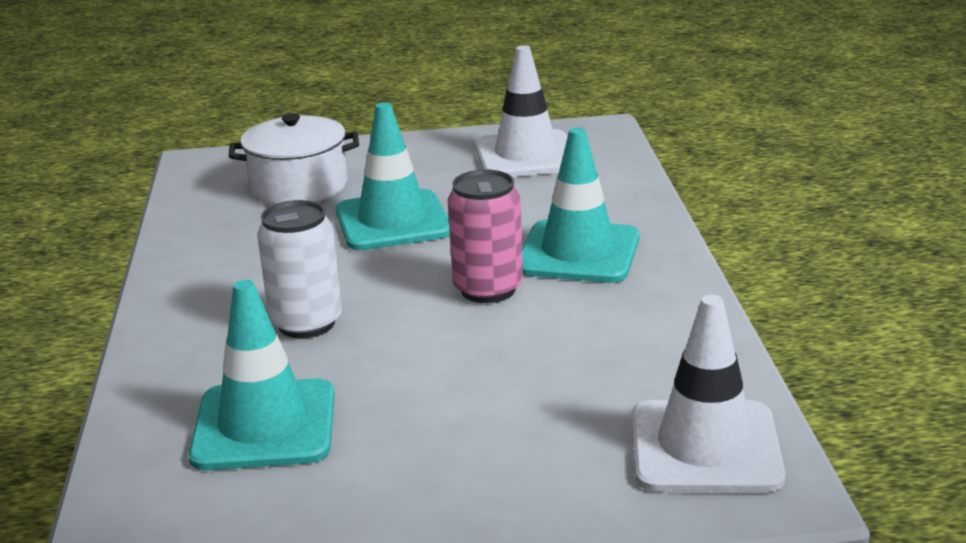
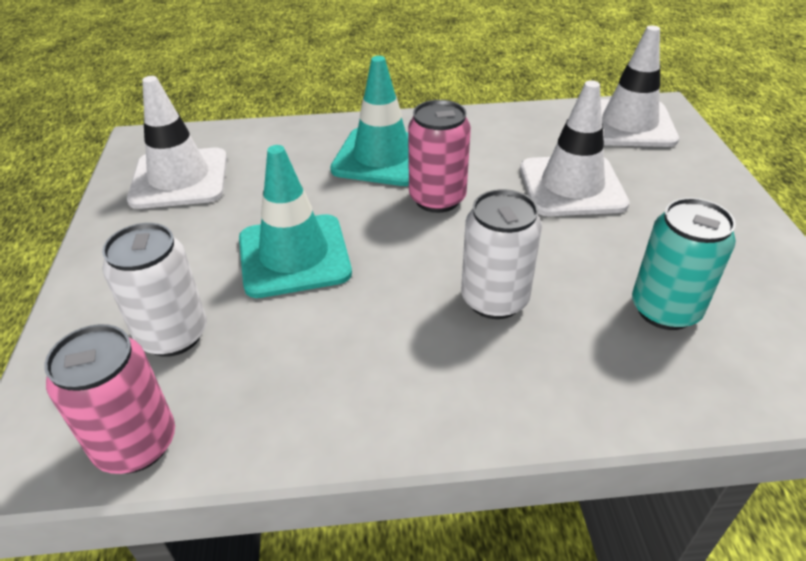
camera: 90 degrees left, 15 degrees up
(194, 191) = (136, 444): none -> pink can
(264, 426) = (665, 310): turquoise traffic cone -> turquoise can
(299, 186) = (173, 335): white pot -> white can
(516, 381) = (572, 186): none -> white traffic cone

